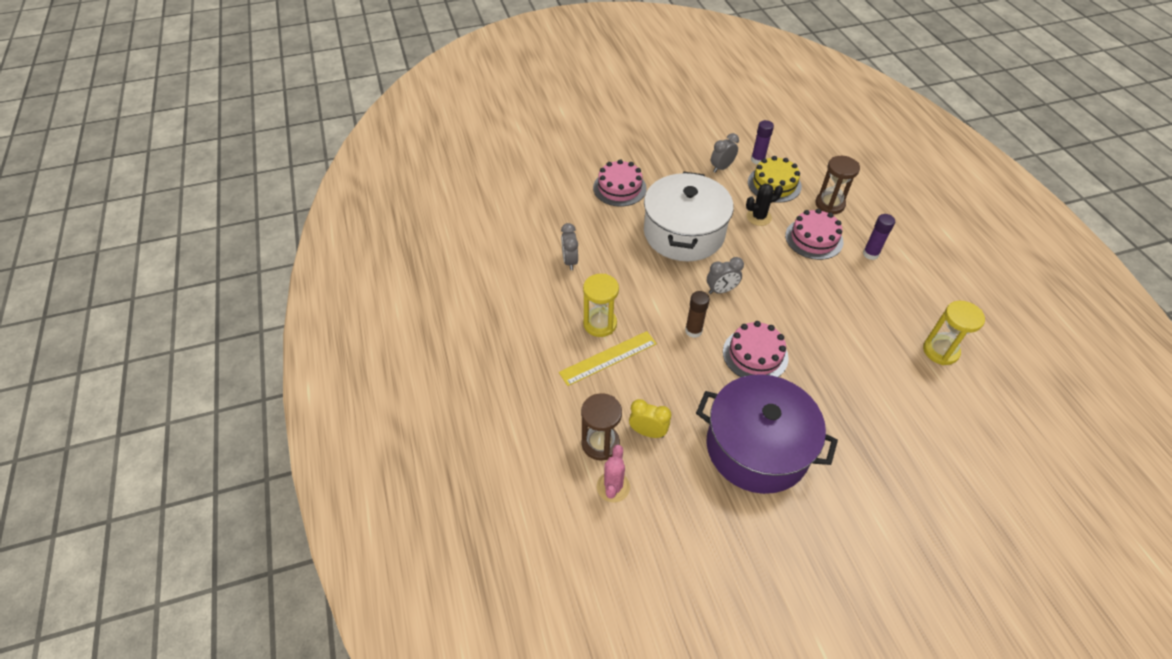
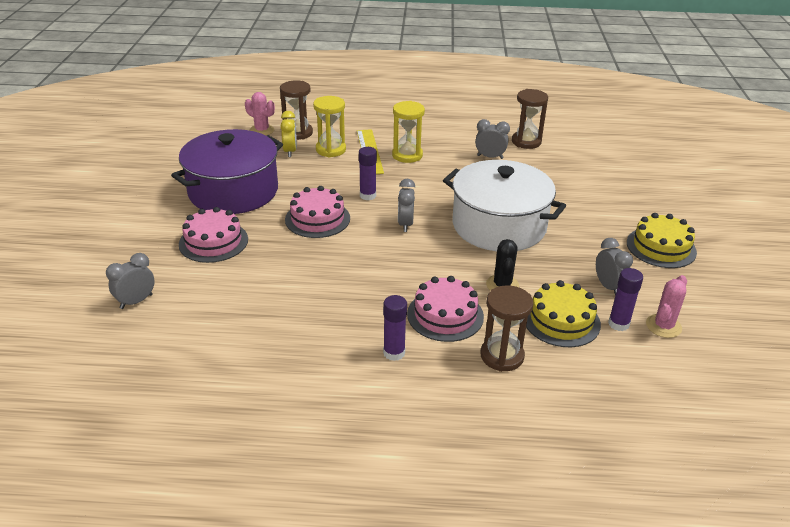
camera: 110 degrees right, 15 degrees down
(525, 241) = (526, 142): none -> brown hourglass
(619, 188) = (589, 205): pink cake -> pink cake (213, 242)
(648, 432) = (290, 151): yellow clock -> yellow clock turned 45 degrees counterclockwise
(655, 148) = (661, 247): none -> yellow cake
(693, 331) = (368, 195): brown glue stick -> purple glue stick
(744, 142) = (663, 326): none -> pink cactus
(940, 351) = (223, 340): yellow hourglass -> yellow hourglass (331, 150)
(956, 434) = (136, 301): none -> grey clock

